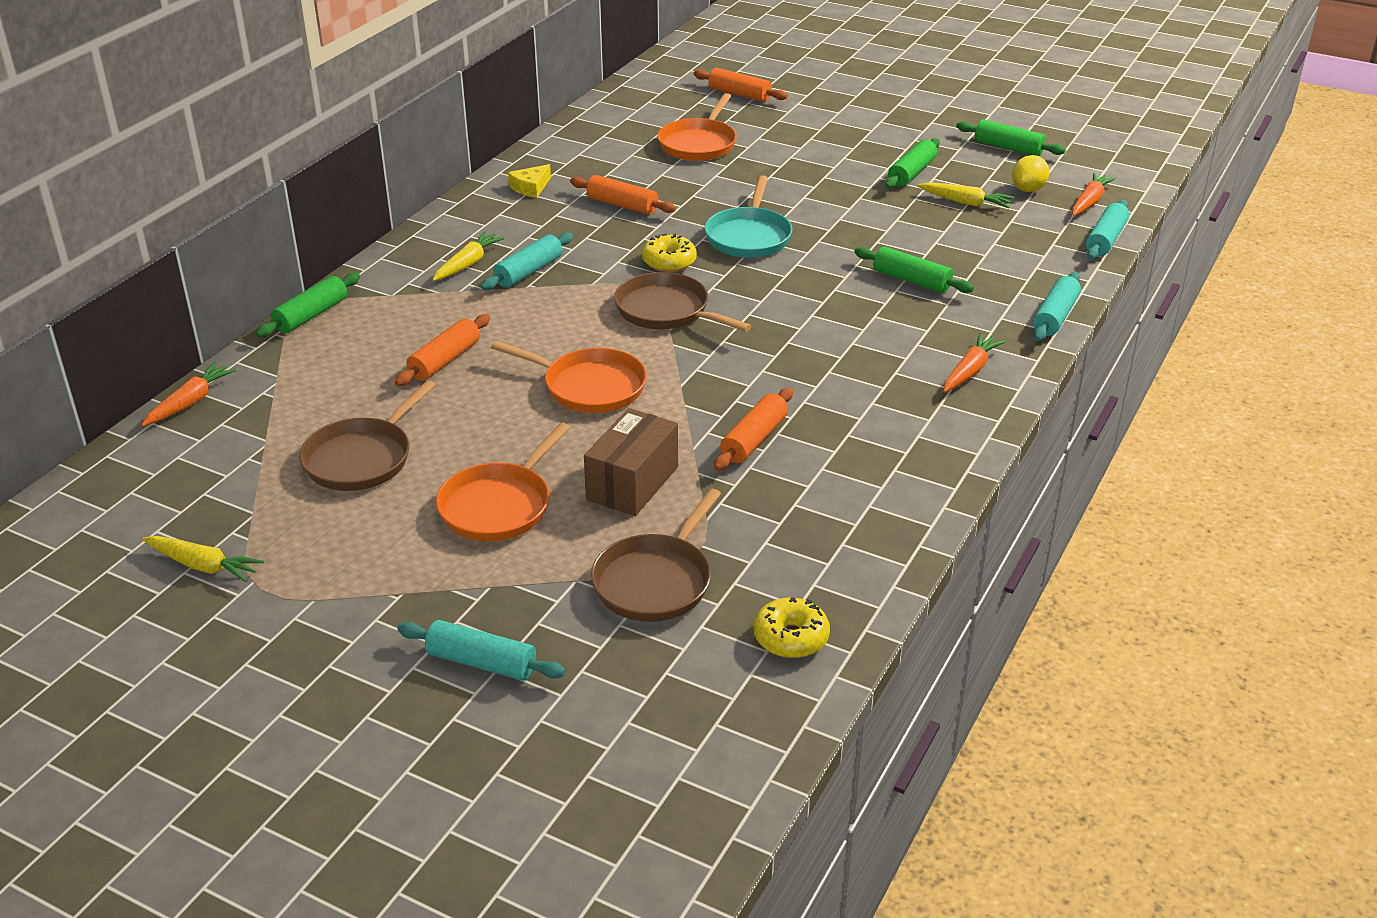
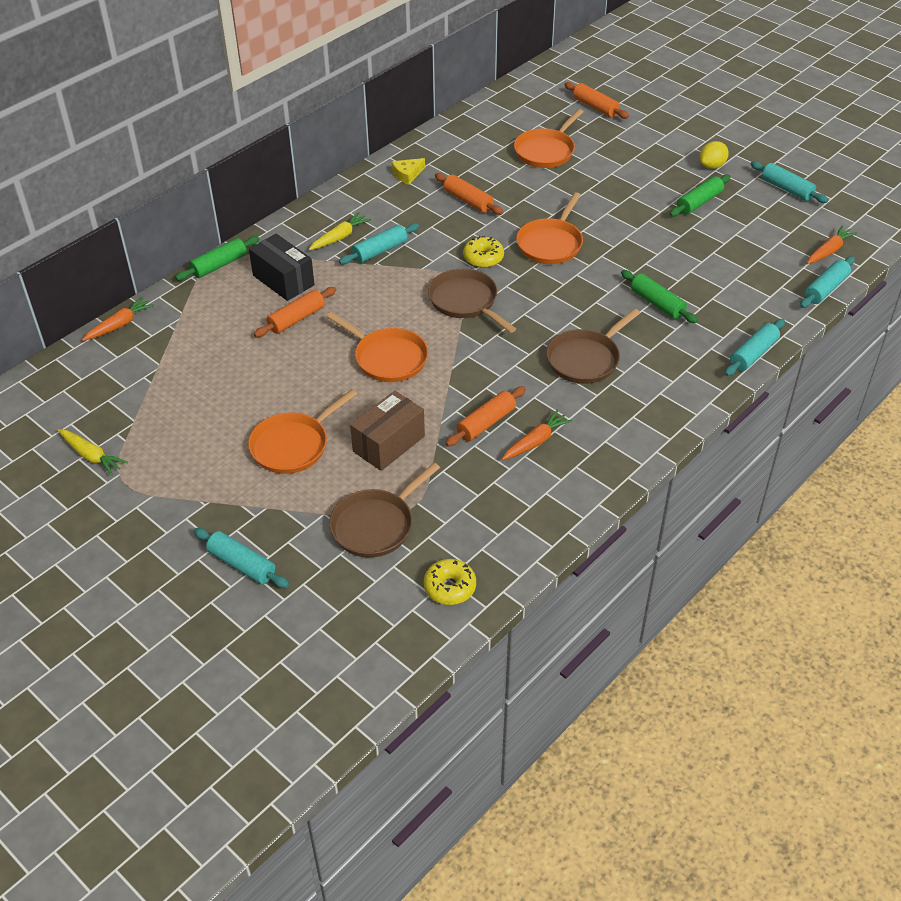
camera: 15 degrees right, 10 degrees up
(362, 458) = (216, 390): brown pan -> brown pan (585, 359)
(409, 320) = (283, 280): none -> black box
(749, 236) = (550, 244): turquoise pan -> orange pan
(965, 202) = (729, 237): yellow carrot -> none
(970, 371) = (667, 392): orange carrot -> orange carrot (535, 441)
(1008, 148) = (786, 189): green rolling pin -> turquoise rolling pin
(1028, 189) = (785, 231): yellow lemon -> yellow lemon (712, 166)

